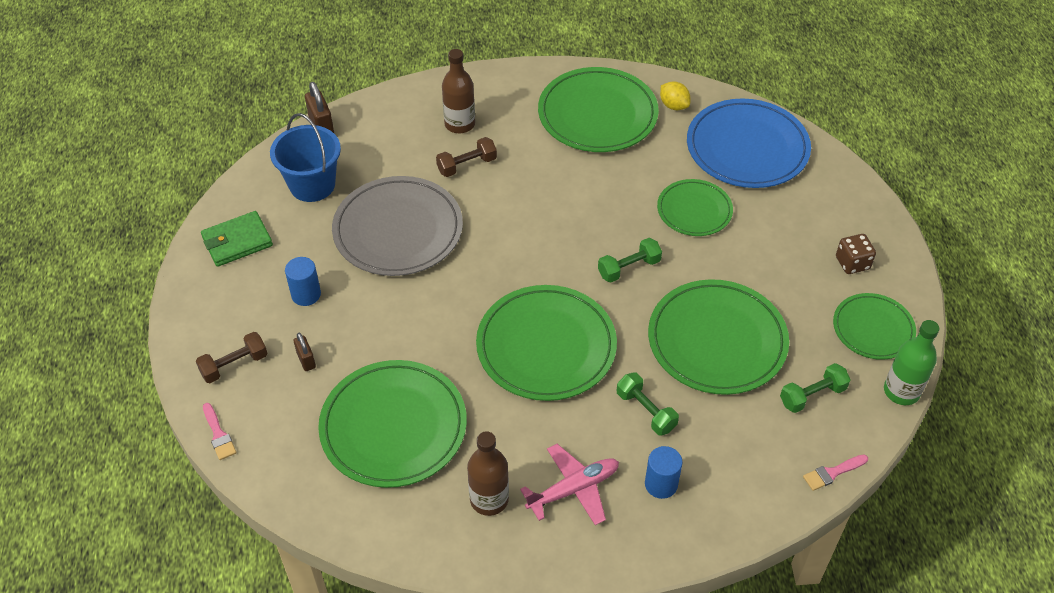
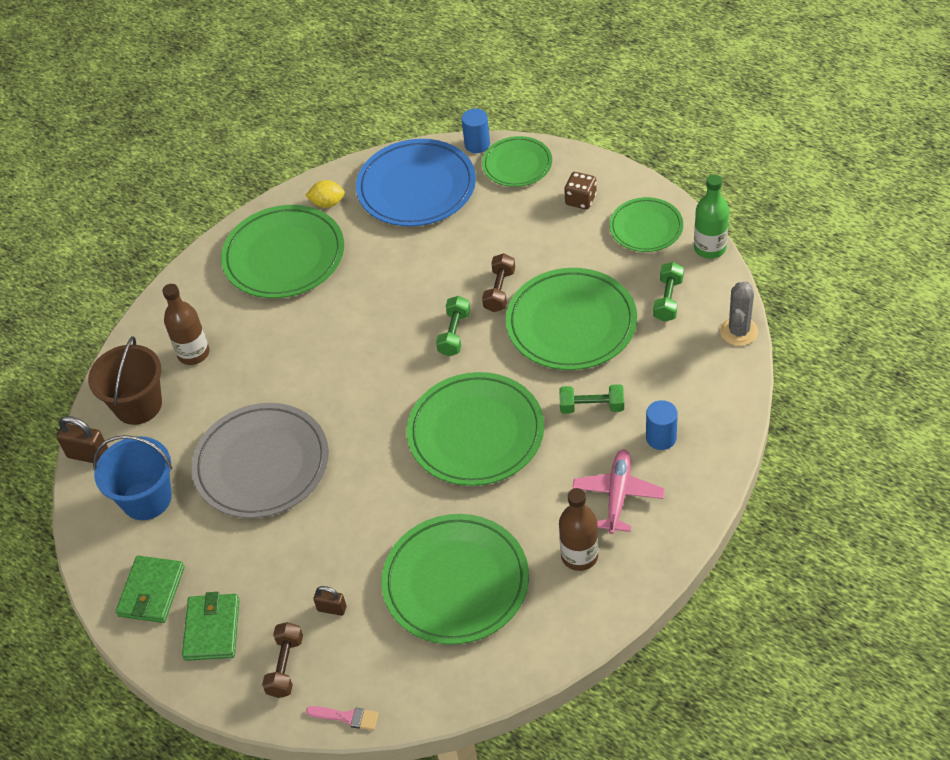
camera: 45 degrees left, 0 degrees up
(233, 298) = (212, 629): none -> green wallet
(306, 294) = (262, 570): blue cylinder -> blue cylinder (477, 144)
(387, 125) = (138, 405): none -> brown bucket
(467, 165) = (243, 375): brown dumbbell -> brown dumbbell (499, 290)
(694, 210) = (441, 258): green plate -> green plate (517, 164)
(832, 473) = (739, 331): pink brush -> grey cactus

